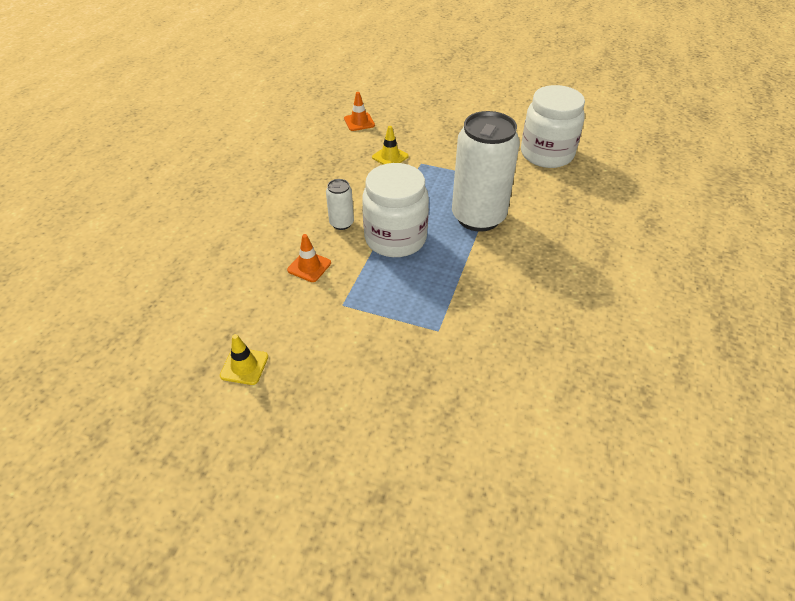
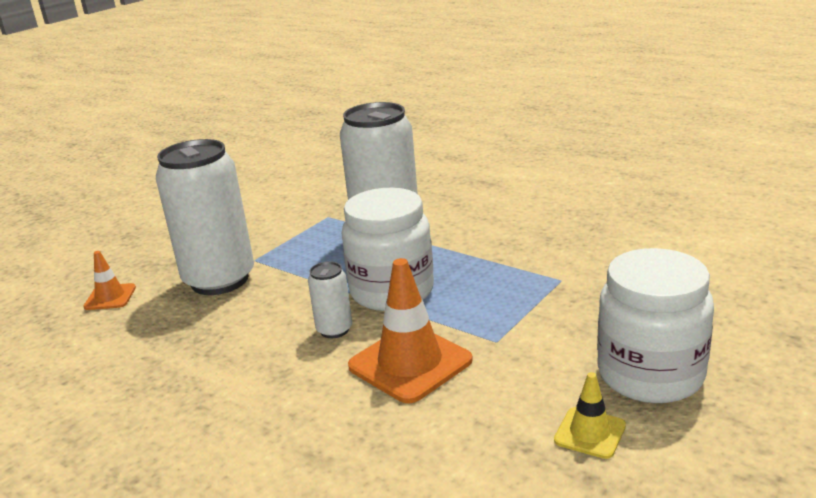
camera: 70 degrees left, 20 degrees down
(309, 266) = (410, 363): orange traffic cone -> orange traffic cone, size x1.87
(390, 157) = (219, 280): yellow traffic cone -> white can
(547, 154) = (307, 185): white jar -> white jar (650, 375)

